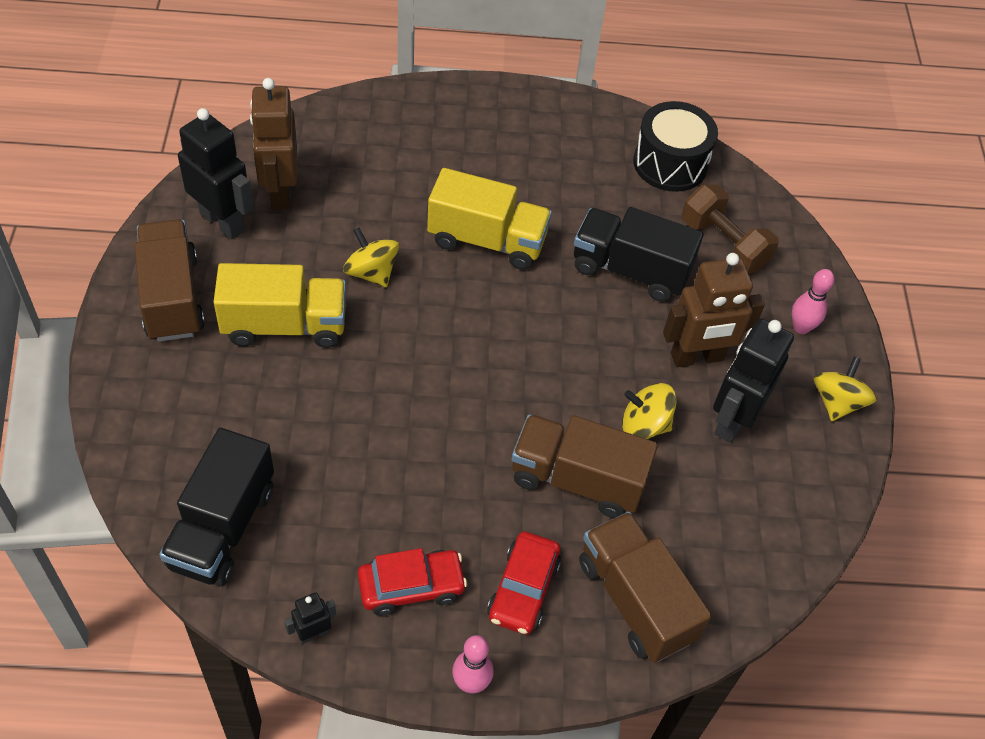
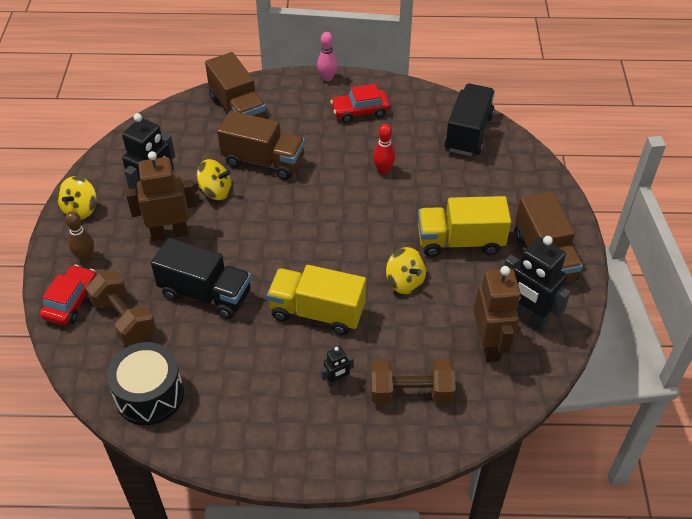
camera: 175 degrees left, 5 degrees down
(313, 633) = (409, 93): black robot -> black robot (337, 381)
(382, 149) = (411, 393): none -> brown dumbbell
(382, 454) = (383, 170): none -> red bowling pin
(523, 589) = (299, 112): red car -> red car (71, 301)
(801, 327) = (85, 257): pink bowling pin -> brown bowling pin

